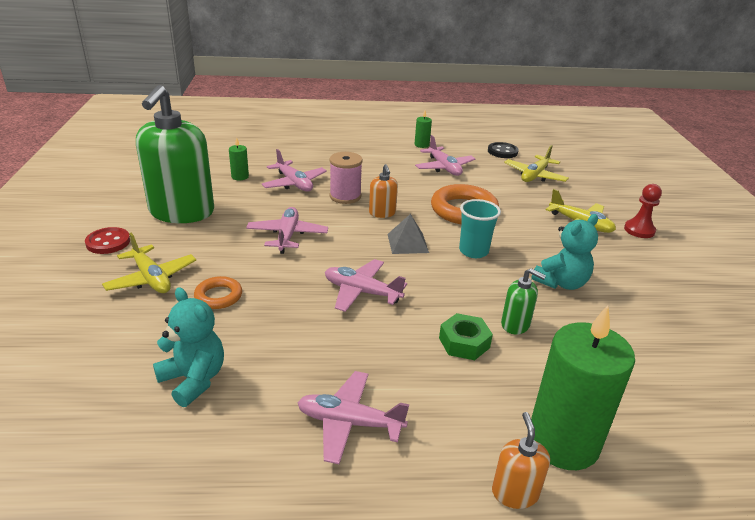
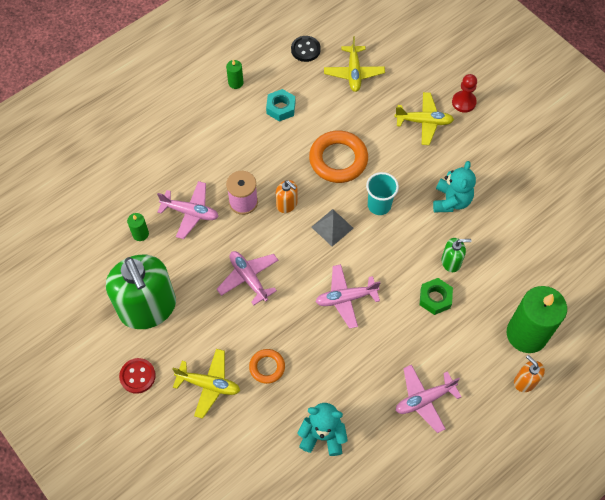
camera: 35 degrees left, 30 degrees up
(444, 168) = (281, 108): pink plane -> turquoise nut

